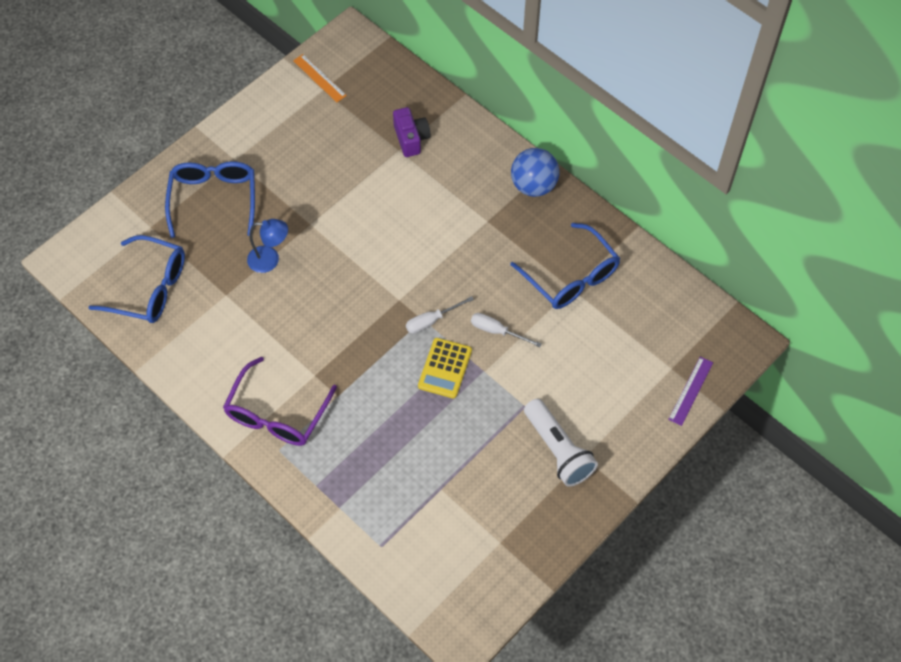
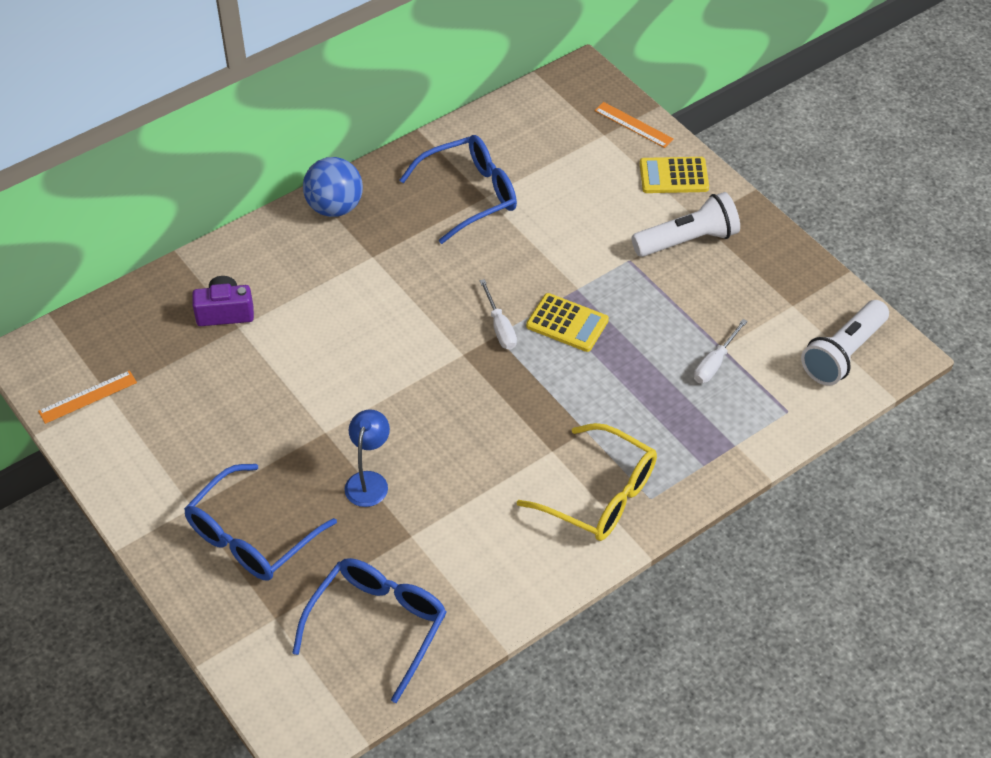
camera: 80 degrees left, 10 degrees down
(214, 199) = (251, 537): blue glasses -> blue glasses turned 60 degrees counterclockwise
(277, 414) = (600, 495): purple glasses -> yellow glasses
(452, 588) = (843, 354): none -> white flashlight
(497, 331) = (527, 269): white screwdriver -> white screwdriver (715, 363)
(634, 431) = (673, 176): none -> yellow calculator
(691, 391) = (633, 125): purple ruler -> orange ruler

